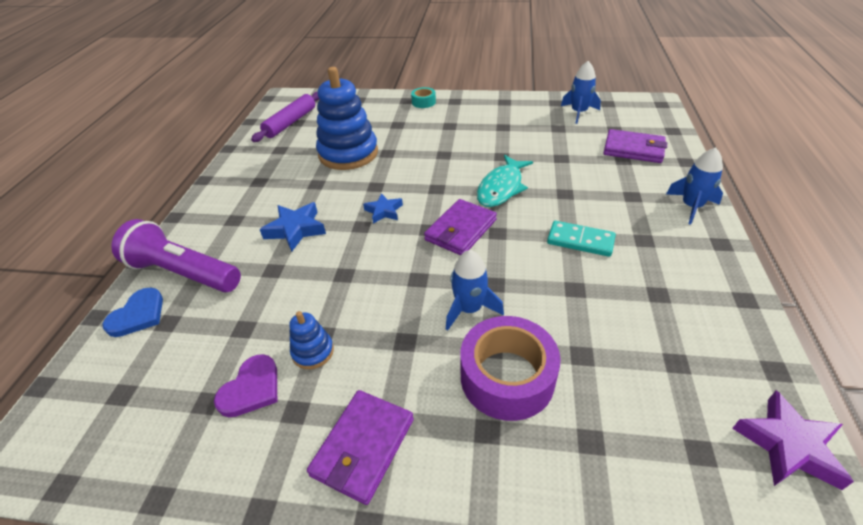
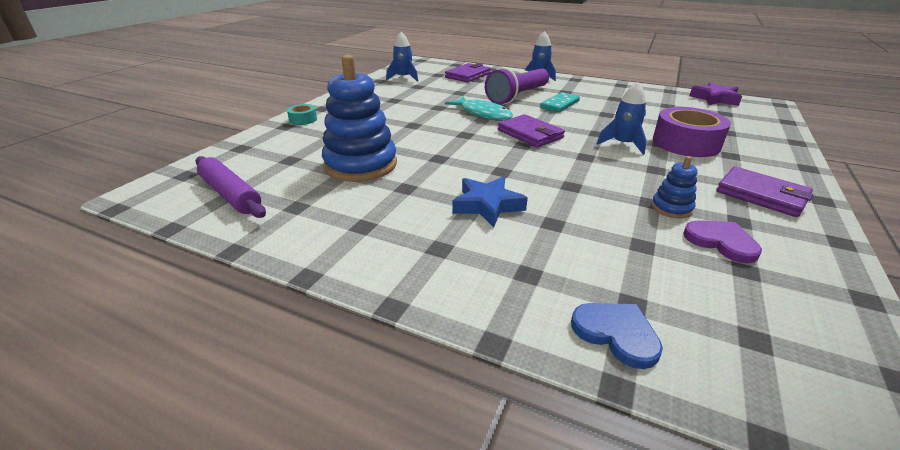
camera: 75 degrees left, 10 degrees down
(183, 273) = (537, 292): purple flashlight -> purple flashlight (517, 96)
(384, 211) = (484, 159): blue star -> none

